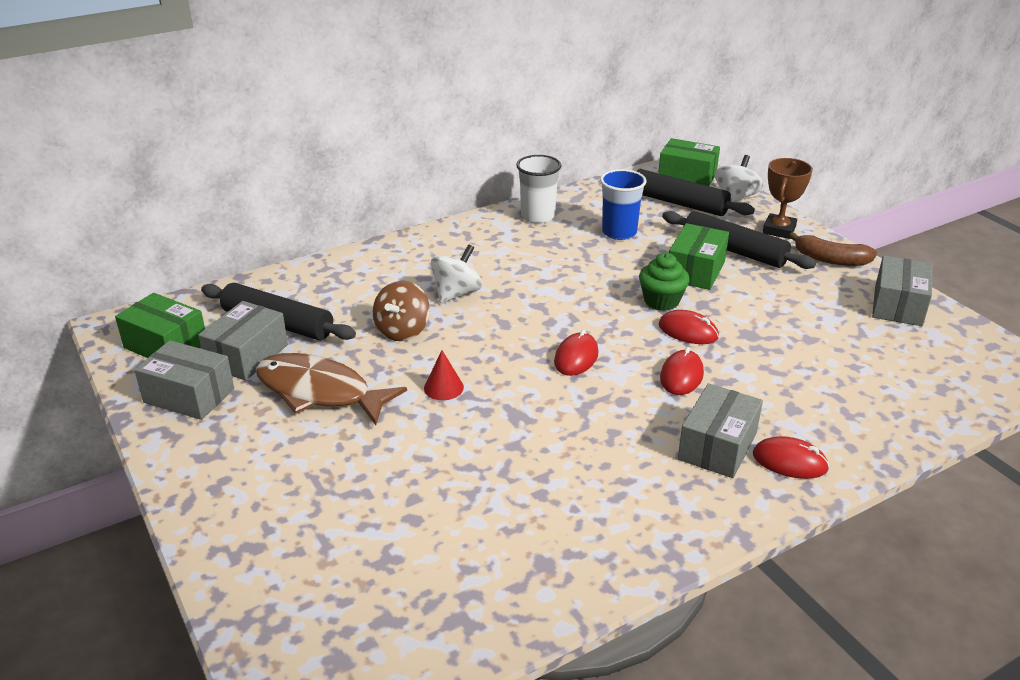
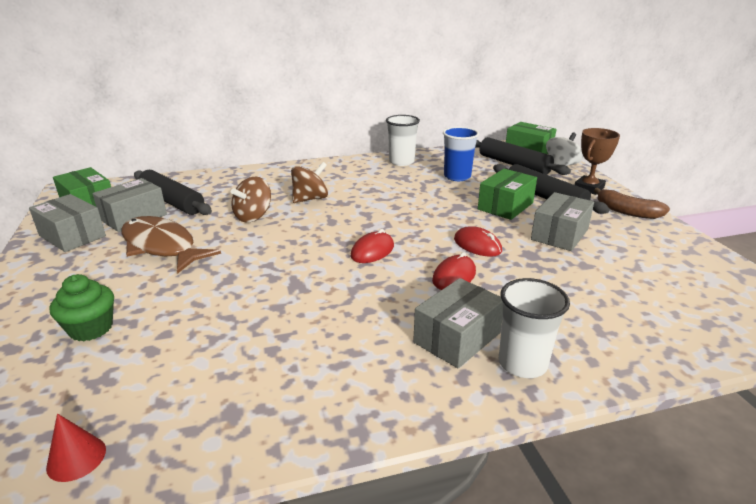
camera: 15 degrees right, 5 degrees down
(443, 387) = (254, 257): red cone -> red cone (76, 458)
(456, 293) = (310, 199): white spinning top -> brown spinning top
(661, 301) = (466, 222): green cupcake -> green cupcake (91, 328)
(789, 461) = (522, 363): red mouse -> white cup
(898, 305) = (680, 251): grey box -> grey box (559, 234)

